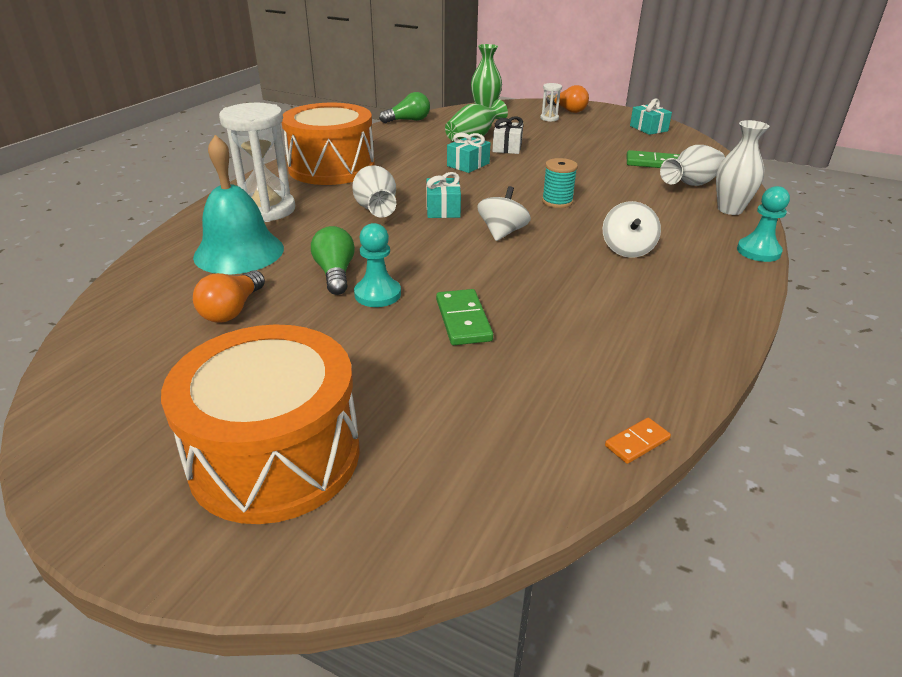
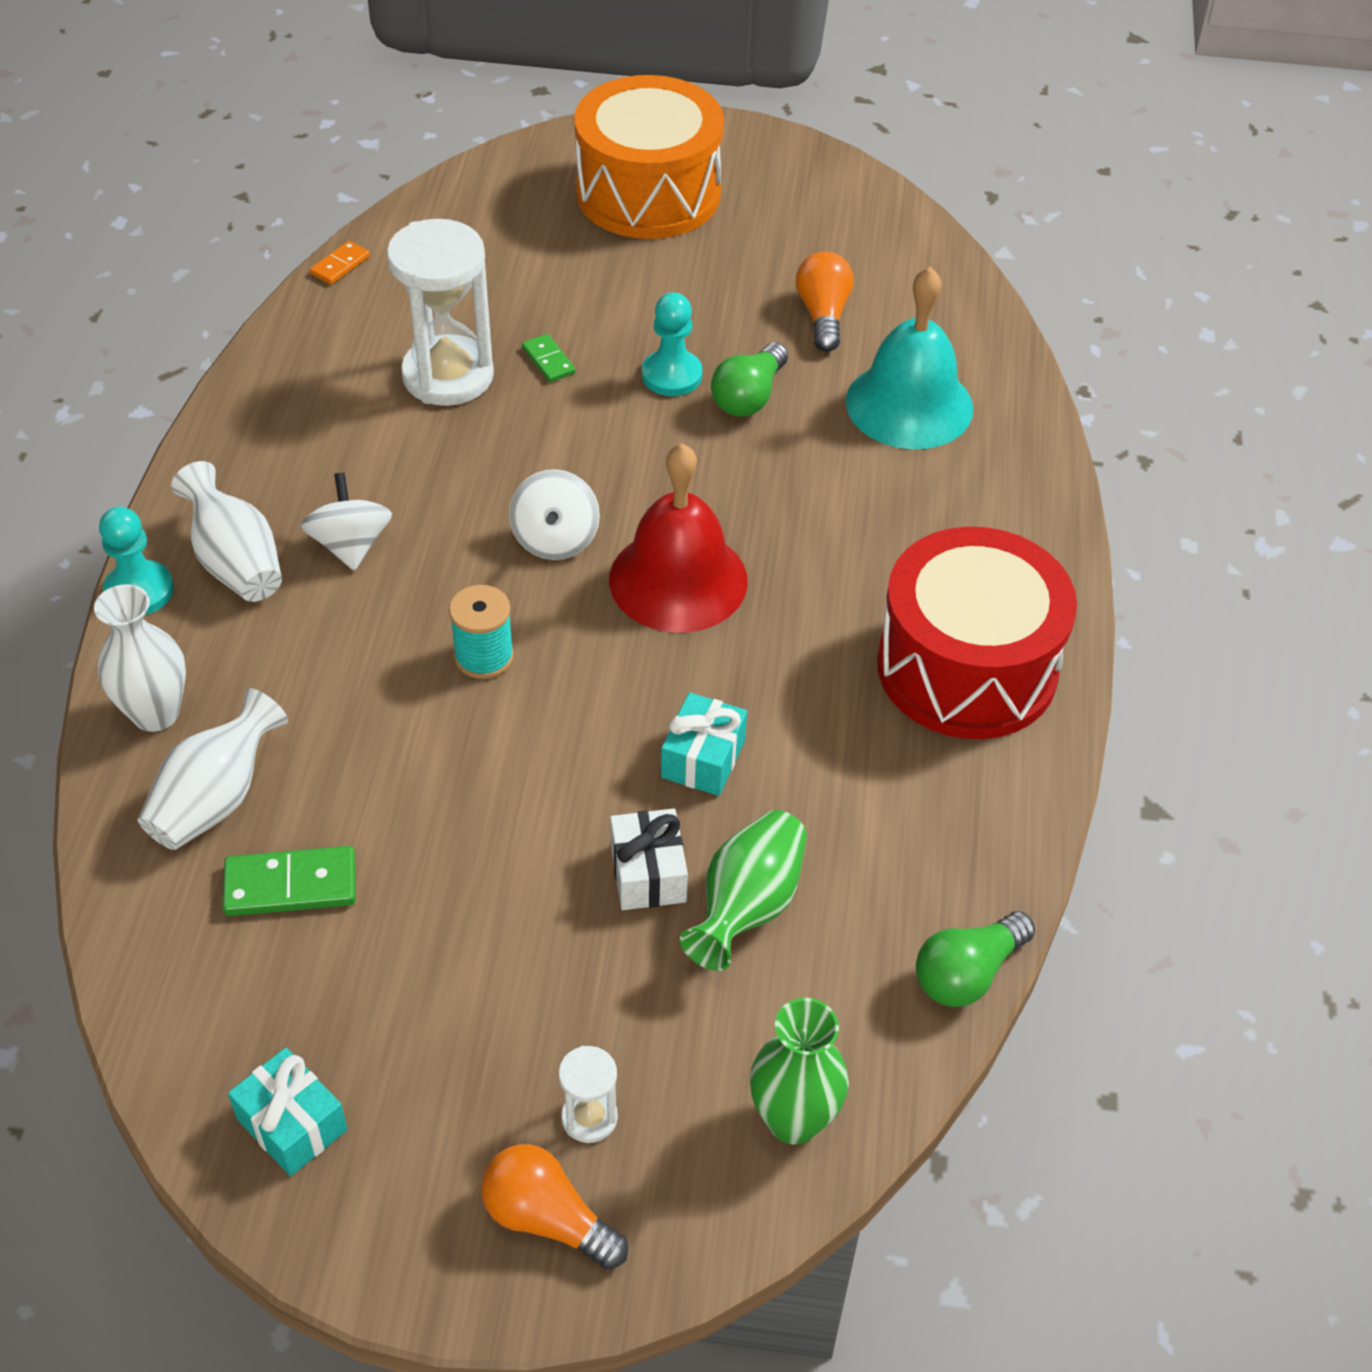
camera: 160 degrees right, 15 degrees up
(267, 210) = (961, 505): white hourglass -> white hourglass (448, 376)
(331, 168) = (967, 667): orange drum -> red drum
(335, 273) = (749, 397): green light bulb -> green light bulb turned 60 degrees clockwise
(376, 209) = (790, 551): white vase -> white vase (236, 562)
(443, 209) = (678, 580): turquoise gift -> red bell
(463, 320) = (548, 360): green domino -> green domino, size x0.59

